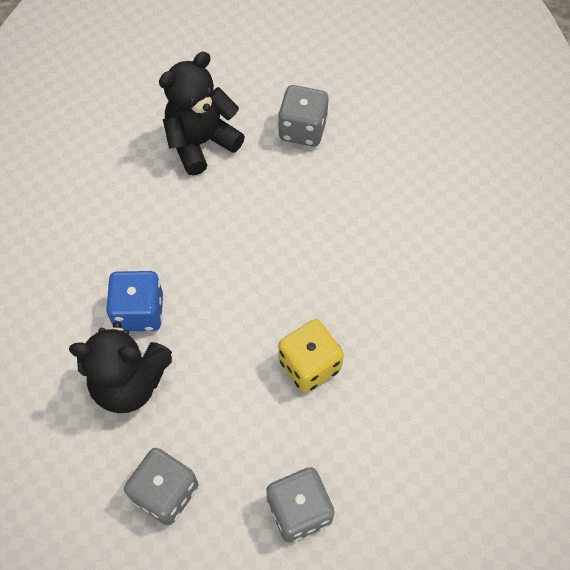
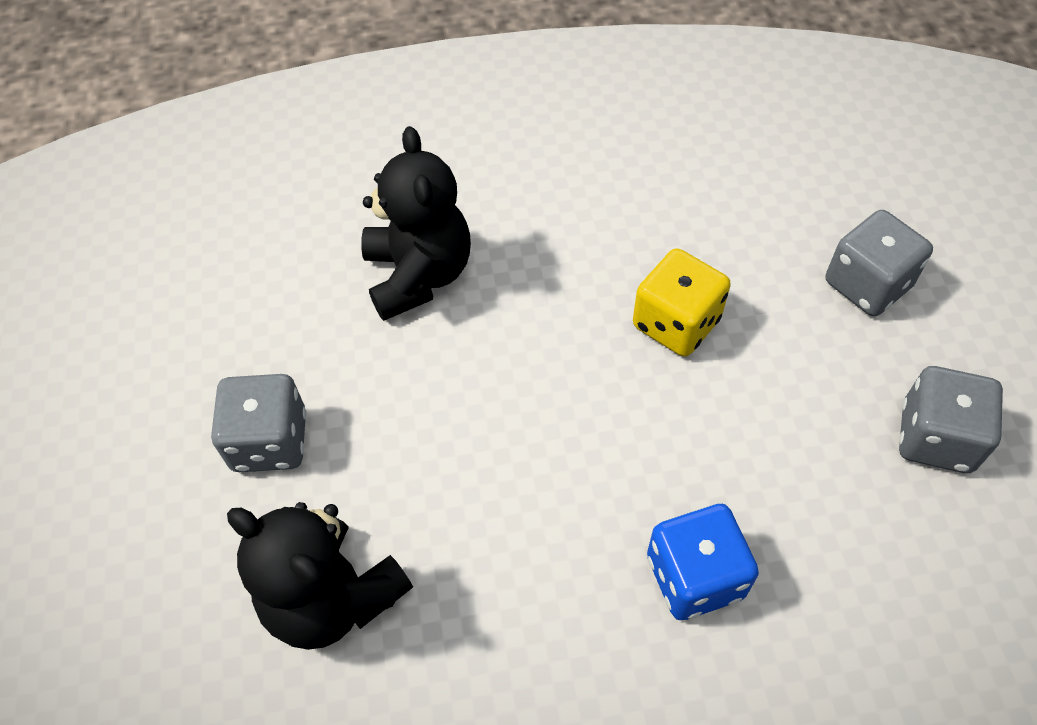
camera: 105 degrees left, 5 degrees down
(129, 383) = (814, 545): black teddy bear -> black teddy bear (418, 275)

